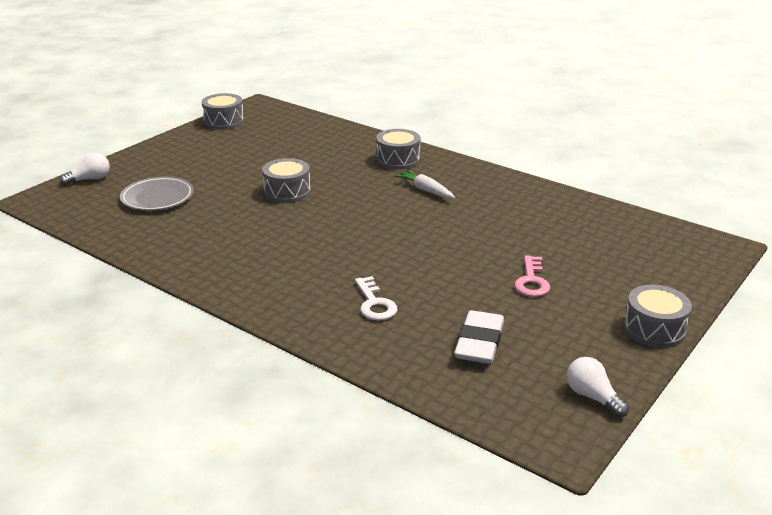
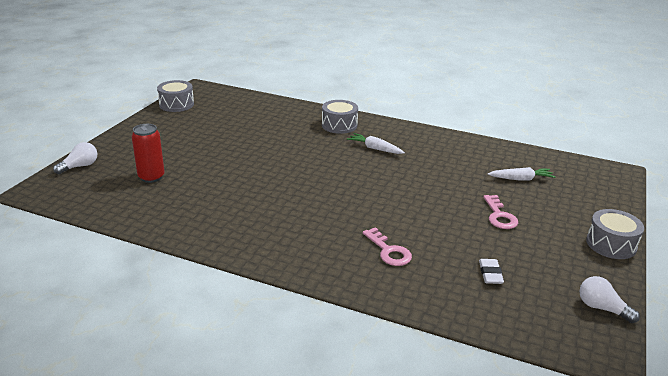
camera: 15 degrees left, 0 degrees up
(157, 198) = (151, 177): grey plate -> red can
(287, 192) = (263, 161): grey drum -> none
(375, 304) = (389, 251): white key -> pink key
(479, 342) = (490, 274): white eraser -> white eraser, size x0.57
(587, 242) = (521, 179): none -> white carrot

